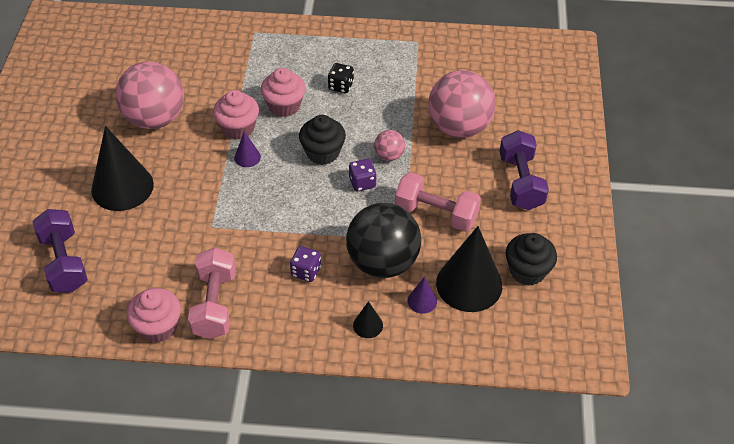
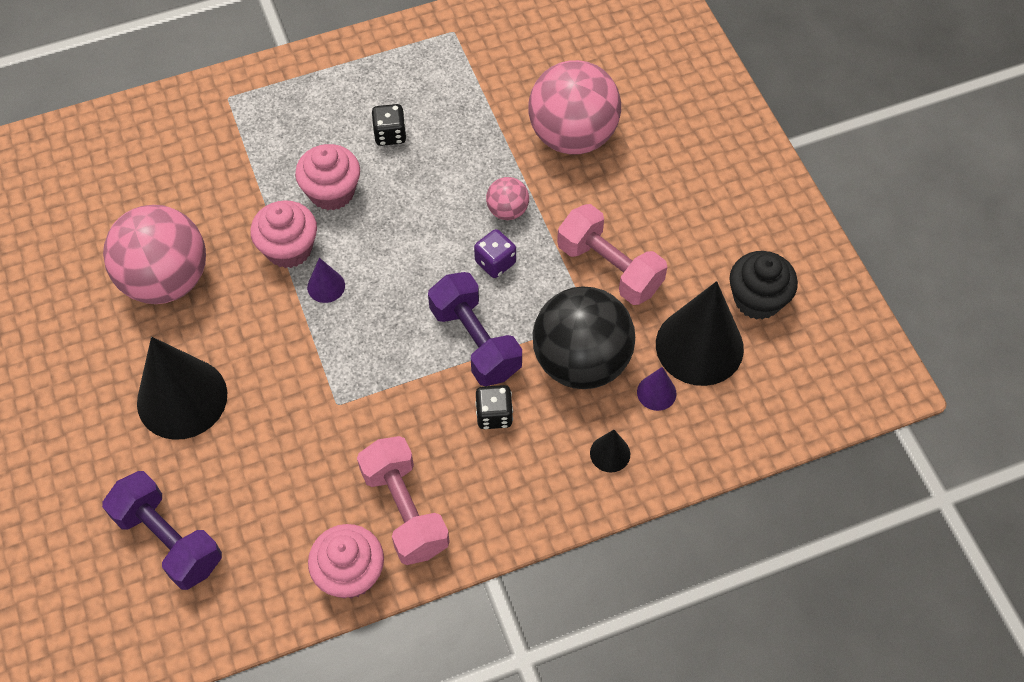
camera: 25 degrees left, 10 degrees up
(306, 271) = (494, 415): purple dice -> black dice
(323, 153) = (421, 240): black cupcake -> none
(436, 214) = (609, 268): pink dumbbell -> pink dumbbell turned 45 degrees clockwise
(521, 182) = (687, 183): purple dumbbell -> purple dumbbell (475, 341)

